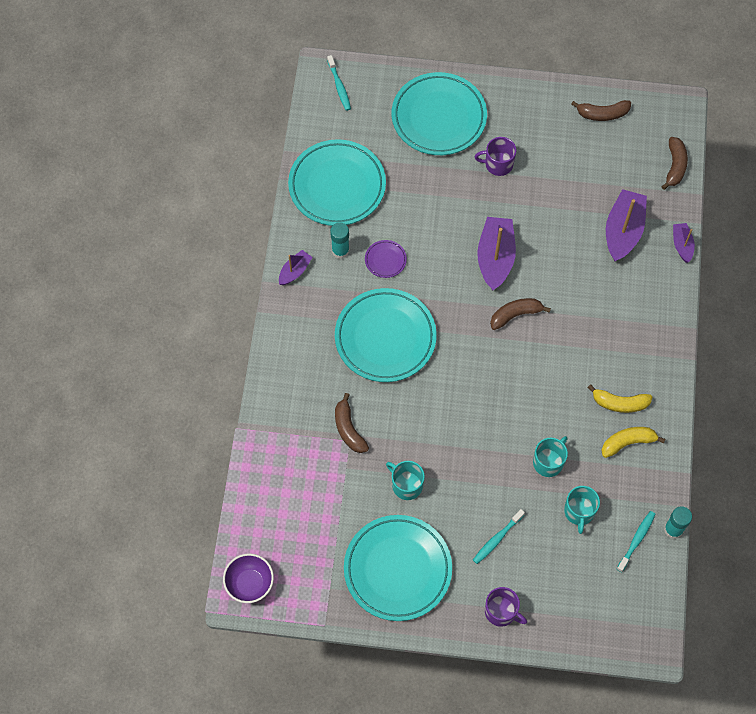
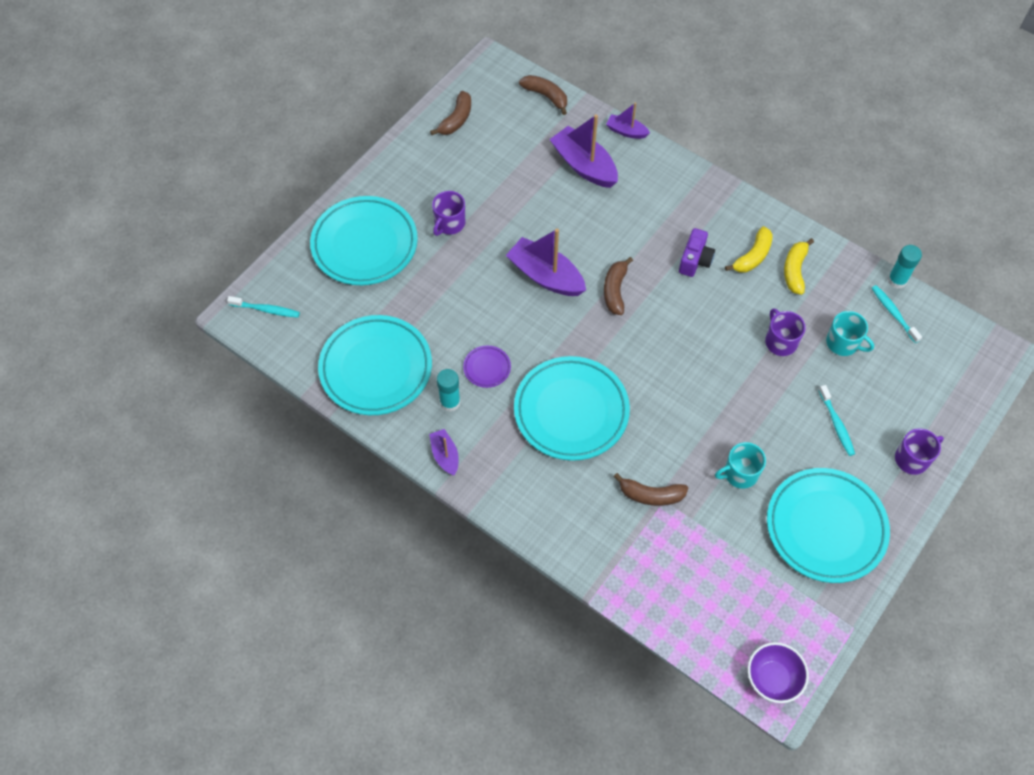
camera: 60 degrees left, 5 degrees down
(548, 462) = (780, 341): turquoise mug -> purple mug
(585, 360) = (695, 260): none -> purple camera

